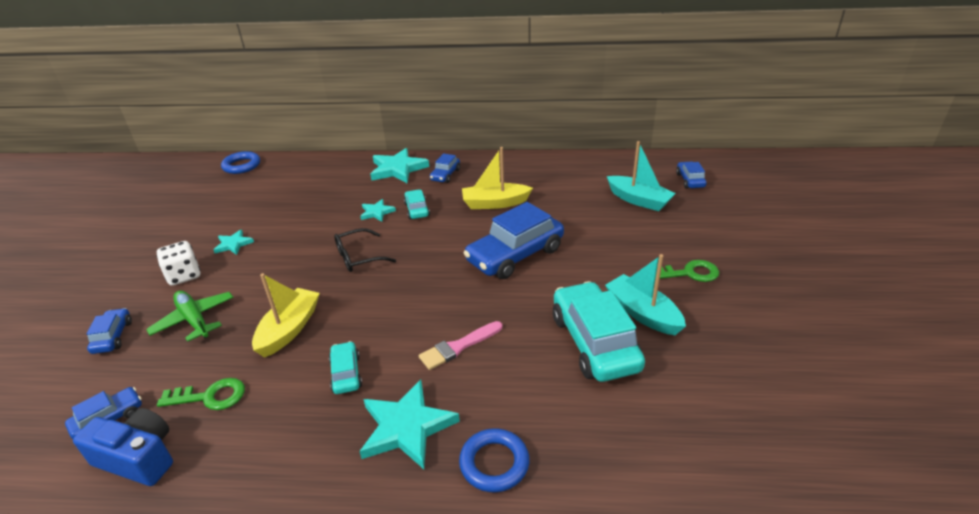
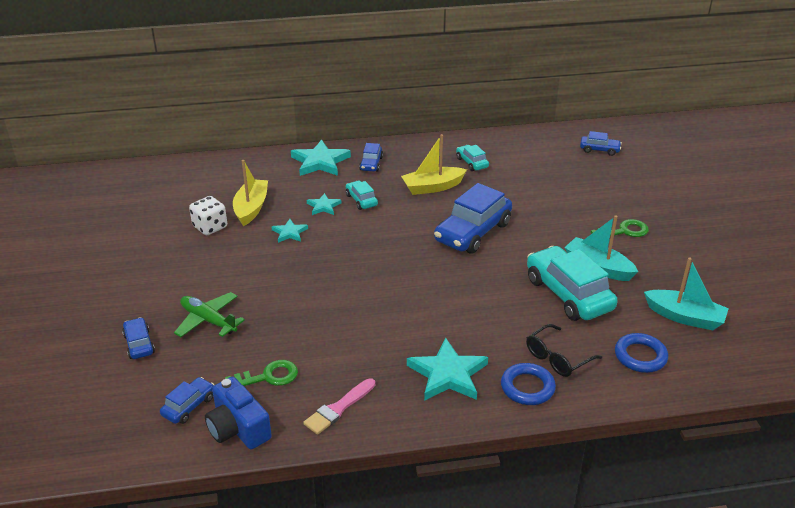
camera: 15 degrees left, 0 degrees up
(138, 458) = (238, 428): blue camera -> blue camera turned 135 degrees counterclockwise
(184, 275) = (169, 284): white dice -> white dice (210, 227)
(233, 244) = (198, 251): turquoise star -> turquoise star (289, 233)
(241, 166) = (150, 172): blue ring -> blue ring (640, 356)
(289, 329) = (304, 317): yellow boat -> yellow boat (251, 208)
(346, 374) = (376, 344): turquoise car -> turquoise car (472, 163)
(358, 257) = (330, 249): black glasses -> black glasses (557, 358)
(458, 347) = (459, 311): pink brush -> pink brush (338, 408)
(639, 200) = (561, 172): turquoise boat -> turquoise boat (685, 317)
(690, 180) = (599, 150): blue car -> blue car turned 120 degrees clockwise

